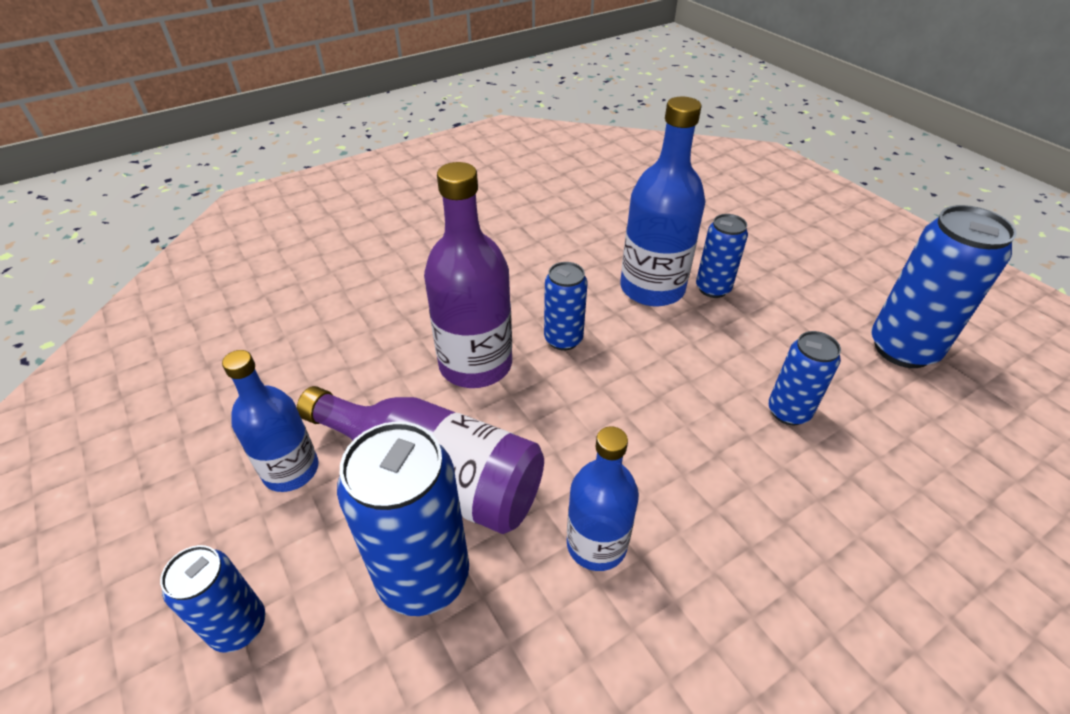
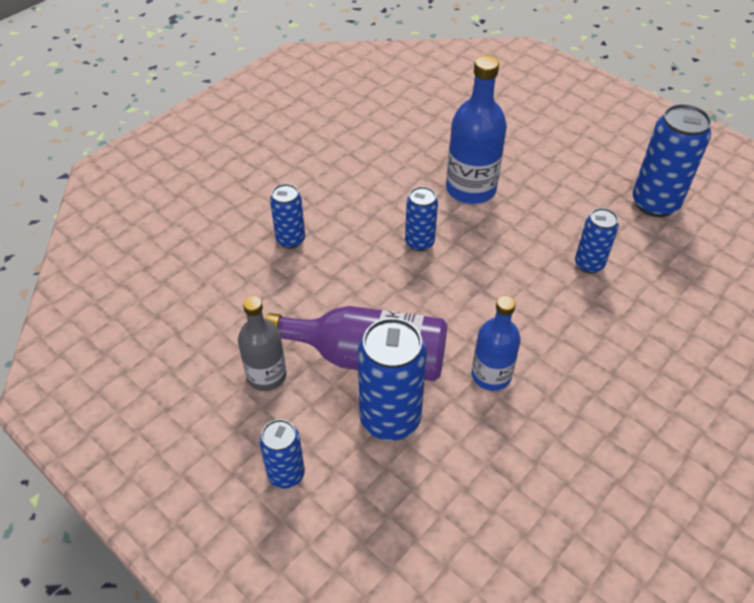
camera: 15 degrees left, 5 degrees up
(291, 470) = (266, 375): blue bottle -> grey bottle
(475, 364) = (363, 274): purple bottle -> none
(712, 288) = (515, 181): blue can -> blue can (290, 240)

